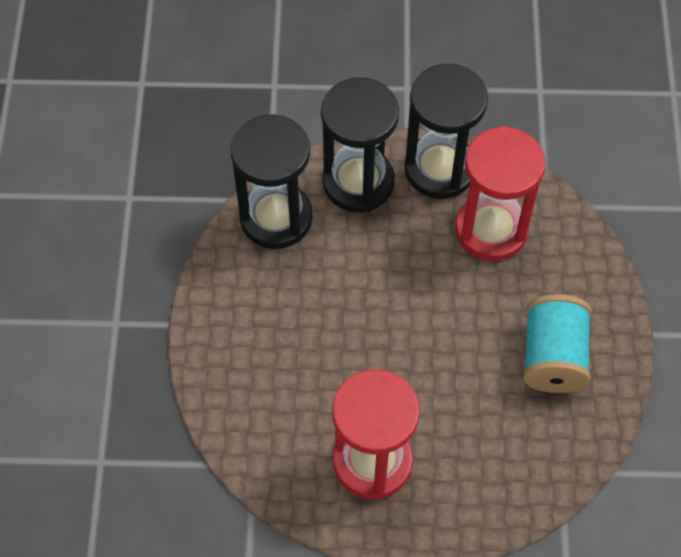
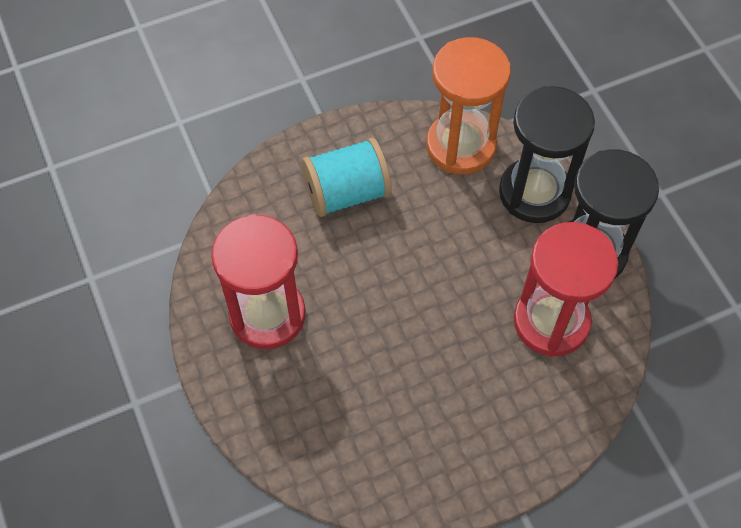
camera: 65 degrees right, 0 degrees up
(276, 218) = (461, 145): black hourglass -> orange hourglass
(553, 357) = (446, 428): turquoise spool -> turquoise spool (346, 193)

